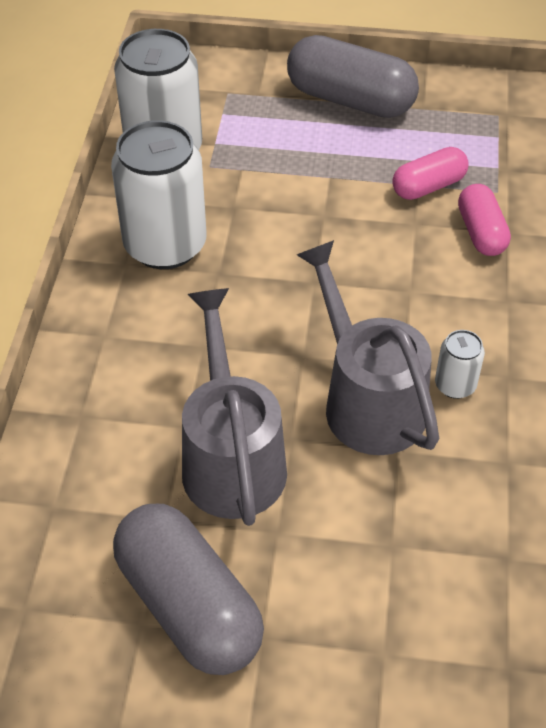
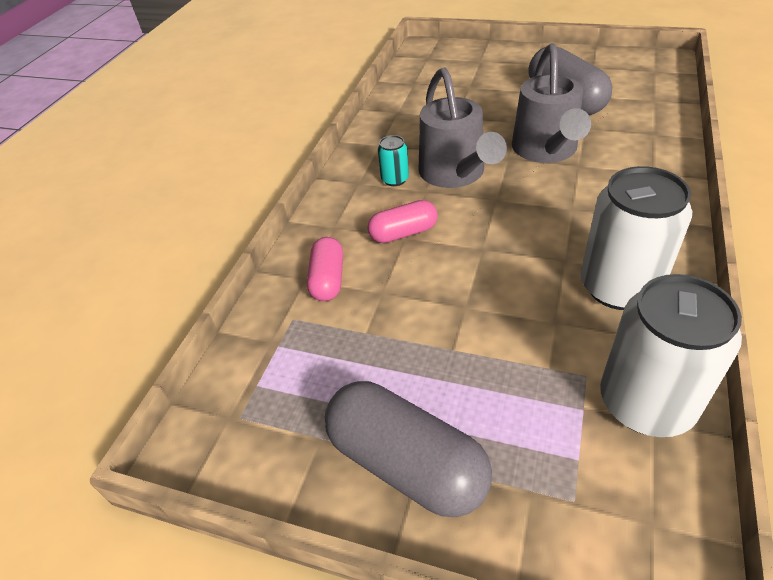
camera: 165 degrees left, 5 degrees down
(428, 186) = (355, 329): pink capsule -> pink capsule (403, 233)
(455, 385) = (395, 179): white can -> turquoise can

